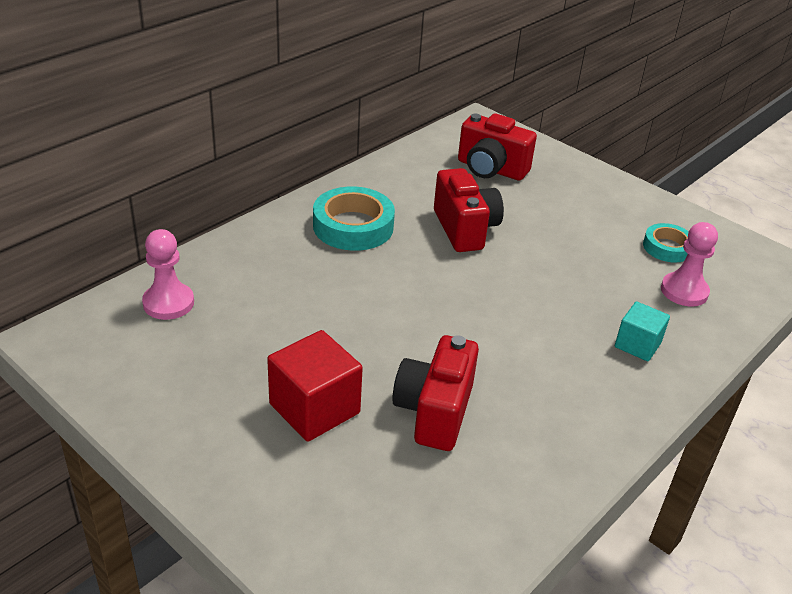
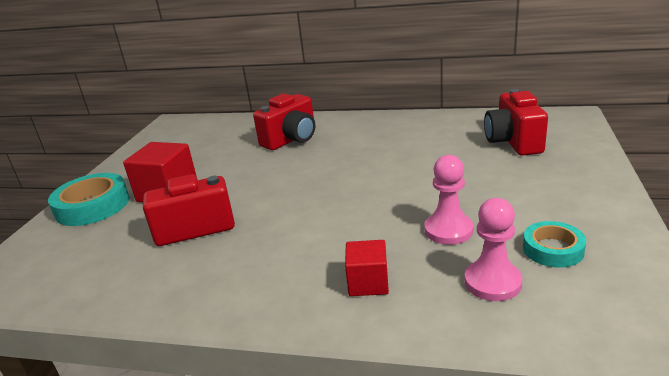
camera: 65 degrees right, 10 degrees down
(168, 303) = (223, 128): pink pawn -> pink pawn (448, 230)
(353, 226) = (359, 135): turquoise tape -> turquoise tape (92, 206)
(465, 229) = (416, 163): red camera -> red camera (291, 140)
(637, 345) = (368, 283): turquoise cube -> red cube

